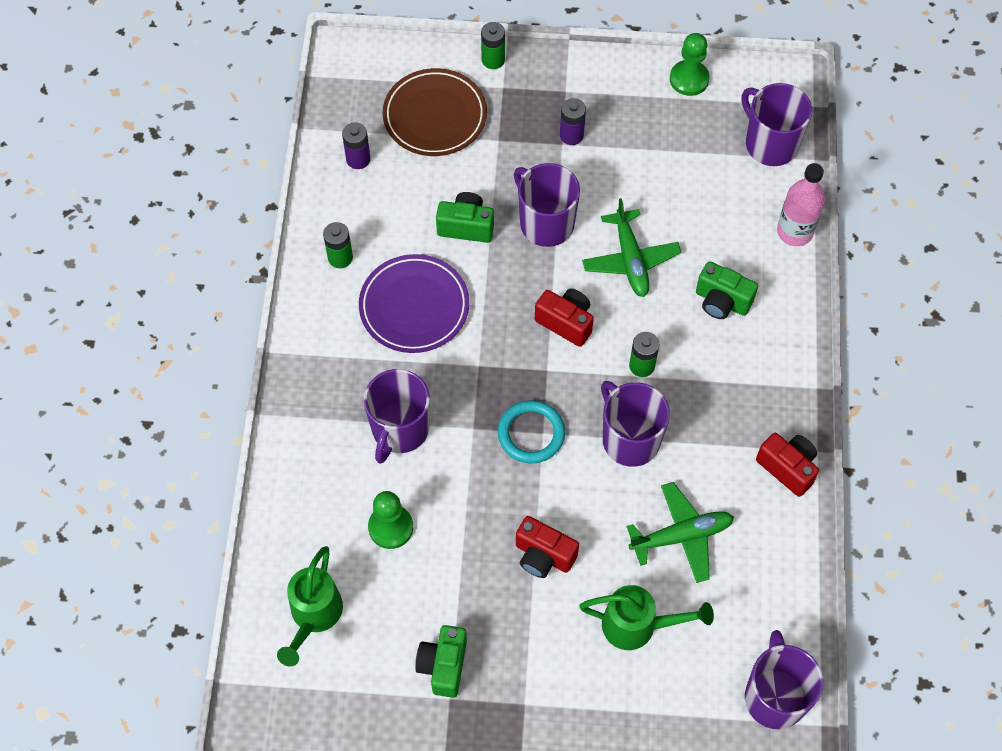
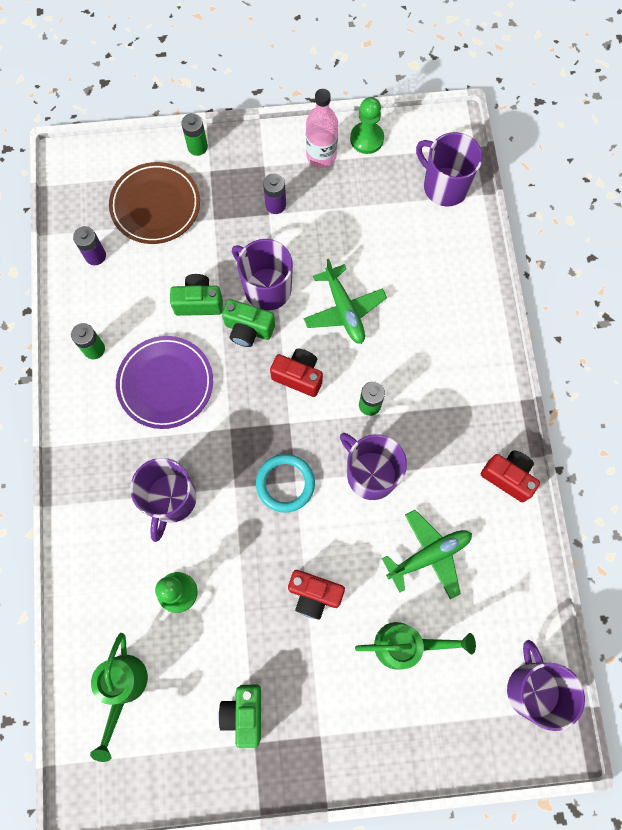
camera: 10 degrees left, 10 degrees up
(721, 301) = (427, 335): green camera -> green camera (248, 330)
(794, 232) = (478, 262): pink bottle -> pink bottle (321, 156)

